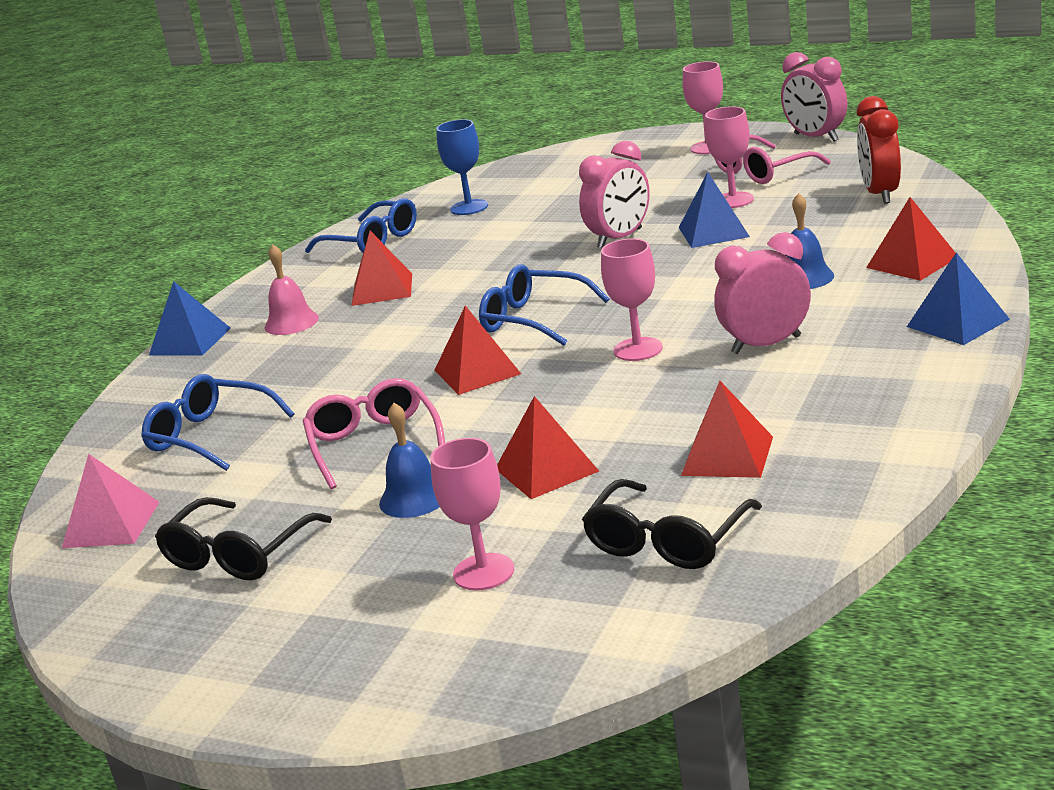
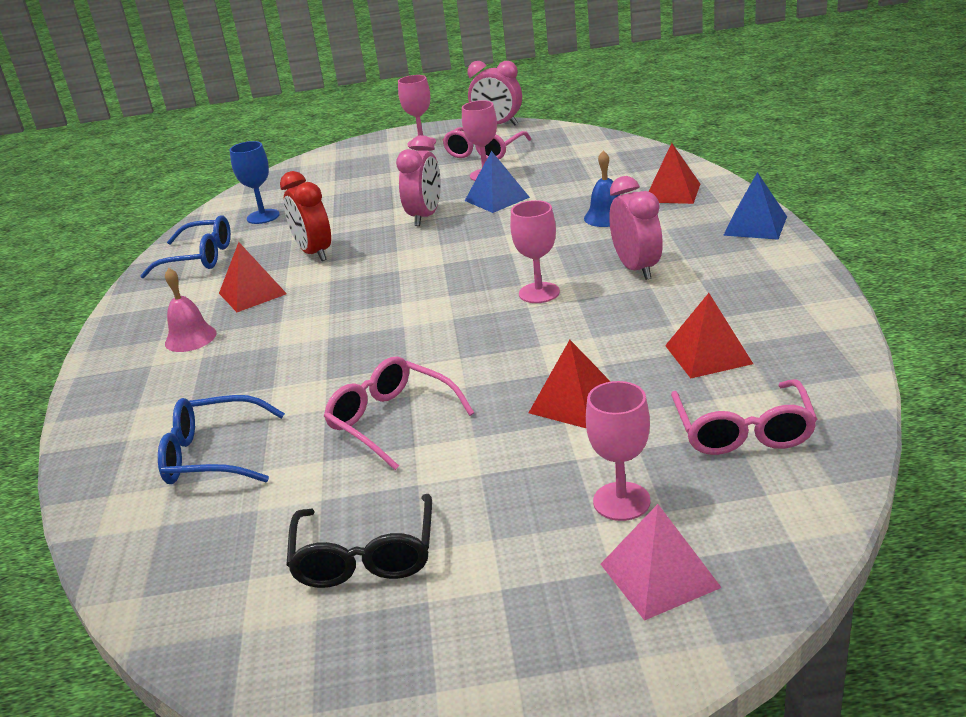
camera: 30 degrees left, 5 degrees up
(111, 524) = (190, 568): pink pyramid -> pink pyramid (659, 575)
(190, 341) = (97, 376): blue pyramid -> none
(414, 498) = (483, 457): blue bell -> none
(477, 372) = (420, 340): red pyramid -> none
(535, 319) = (423, 289): blue glasses -> none
(668, 540) = (742, 430): black glasses -> pink glasses
(766, 345) = (636, 268): pink clock -> pink clock turned 120 degrees clockwise
(880, 194) = (592, 153): red clock -> red clock (314, 253)

